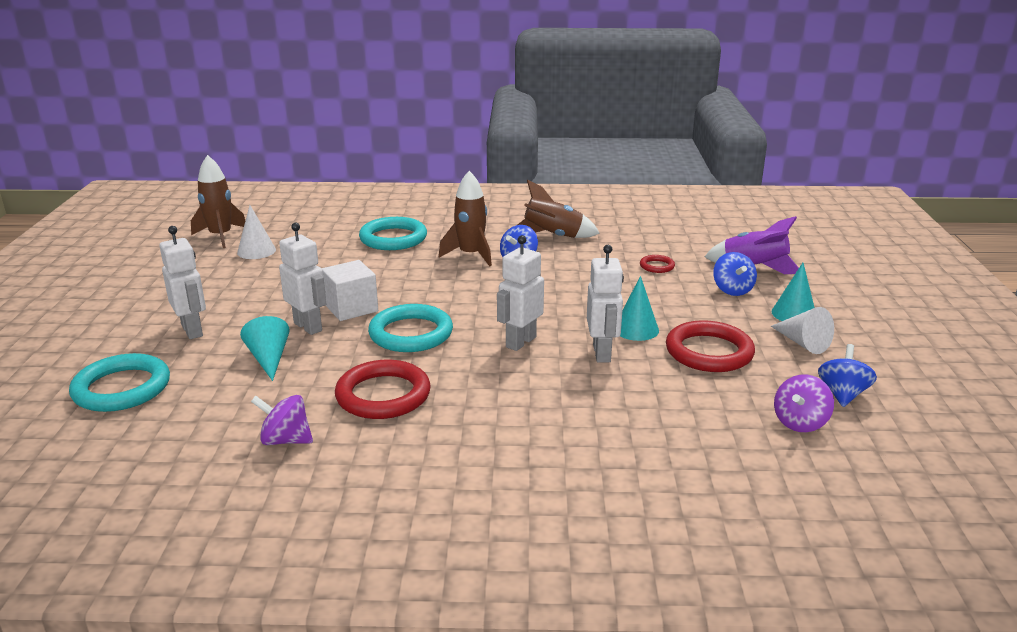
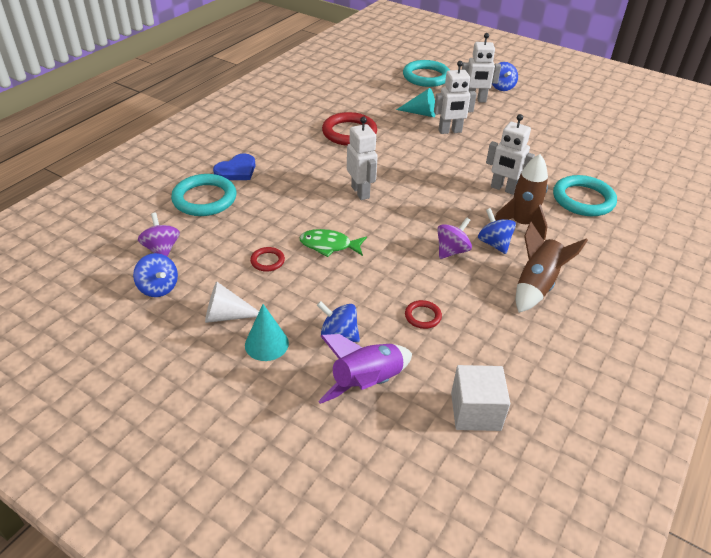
camera: 120 degrees right, 15 degrees up
(130, 322) = (501, 87): none -> blue spinning top
(221, 236) = (629, 133): brown rocket -> none
(256, 251) = (589, 139): white cone -> none
(285, 440) = (337, 102): purple spinning top -> purple spinning top (452, 251)
(351, 308) = (464, 150): white cube -> white cube (475, 411)
(411, 333) = (410, 159): turquoise ring -> turquoise ring (204, 199)
(588, 446) = (236, 170): none -> blue heart
(602, 353) = (314, 216): white robot -> white robot (503, 189)
(636, 329) = (329, 245): turquoise cone -> green fish
(709, 352) = (267, 261): red ring -> red ring, size x0.48

